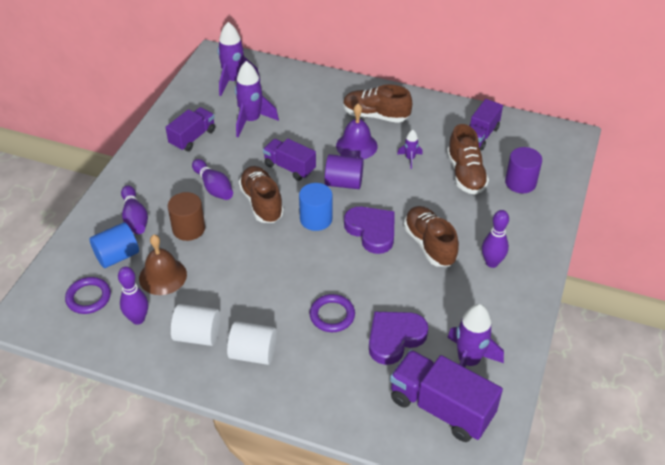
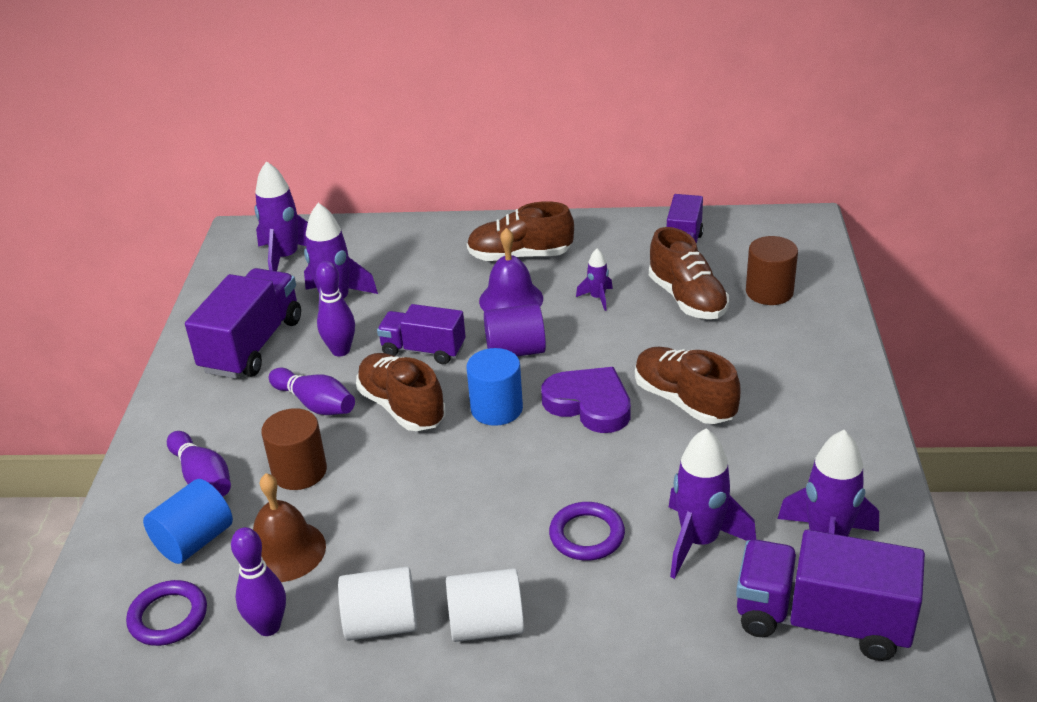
camera: 15 degrees left, 10 degrees down
(192, 137) = (252, 345): purple truck -> purple truck, size x1.57
(394, 338) = (699, 541): purple heart -> purple rocket
(492, 263) = (786, 402): purple bowling pin -> purple bowling pin (340, 350)
(520, 182) = (769, 292): purple cylinder -> brown cylinder

